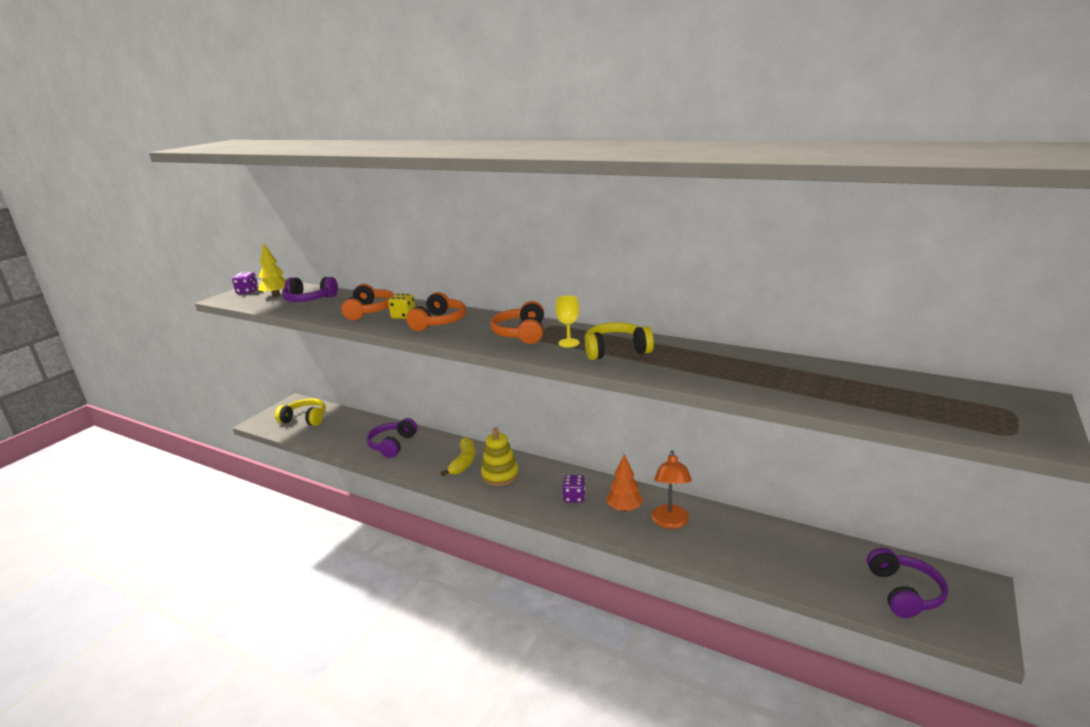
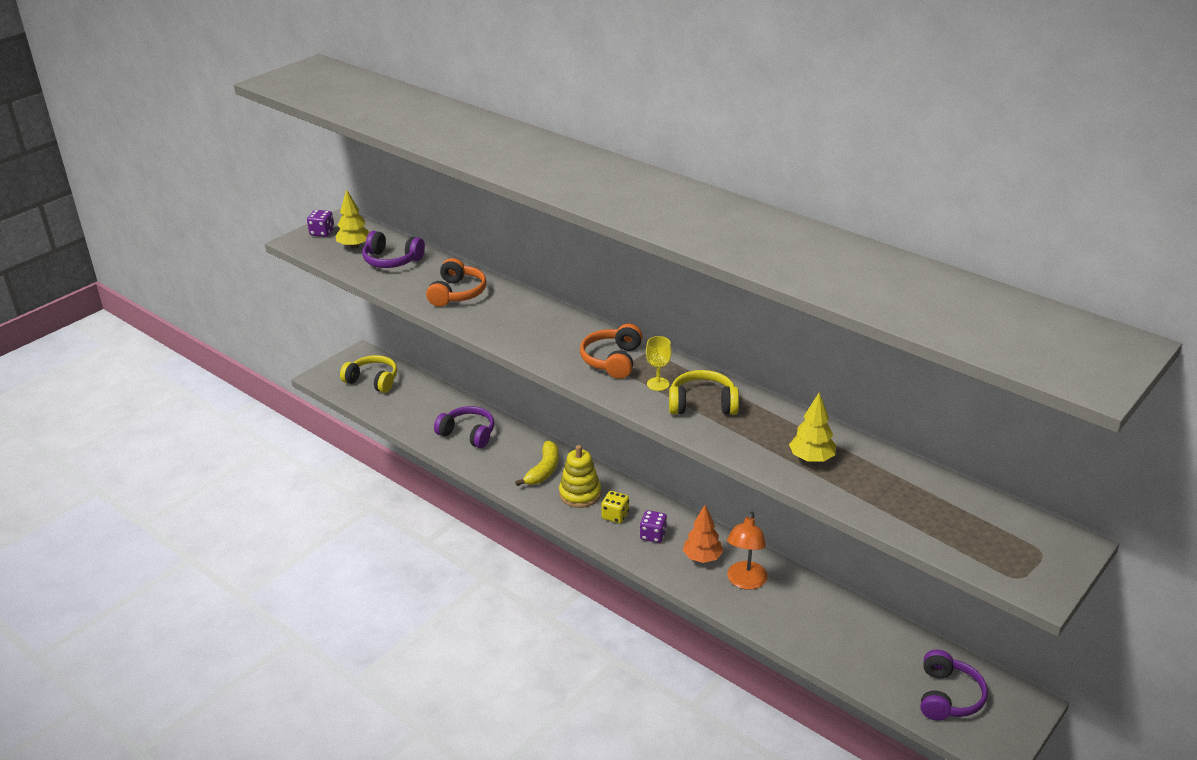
camera: 10 degrees right, 10 degrees up
(392, 445) = (468, 434): purple headphones -> purple headphones turned 90 degrees clockwise
(403, 316) = (492, 308): yellow dice -> yellow dice (615, 515)
(439, 322) = (529, 326): orange headphones -> none
(739, 373) = (811, 459): none -> yellow tree

